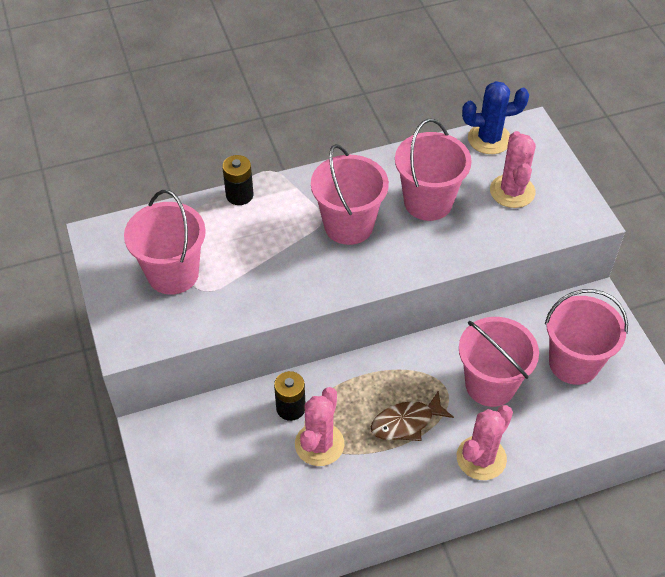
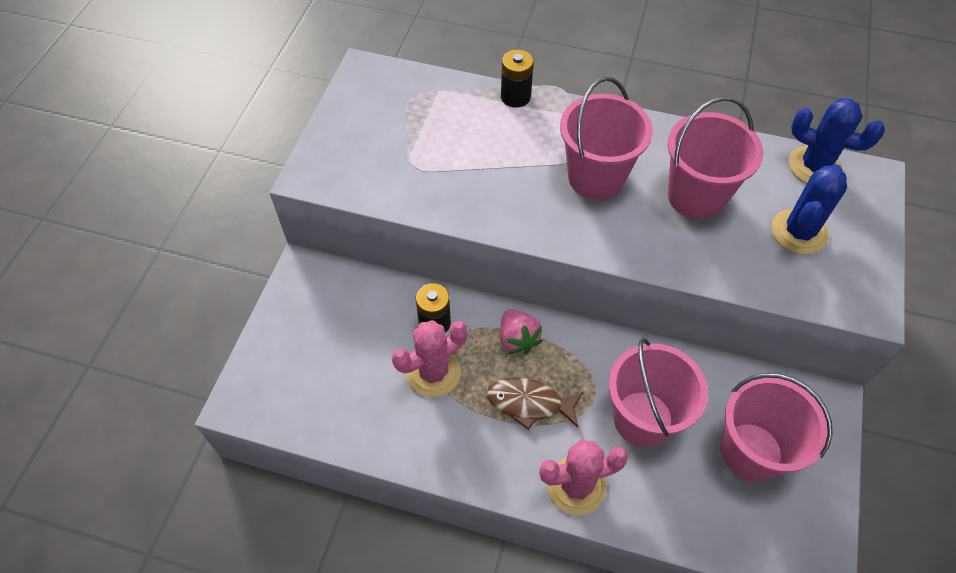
camera: 35 degrees right, 5 degrees up
(173, 274) = (399, 136): pink bucket -> none
(362, 382) = (518, 339): none -> pink strawberry
(512, 191) = (799, 232): pink cactus -> blue cactus

